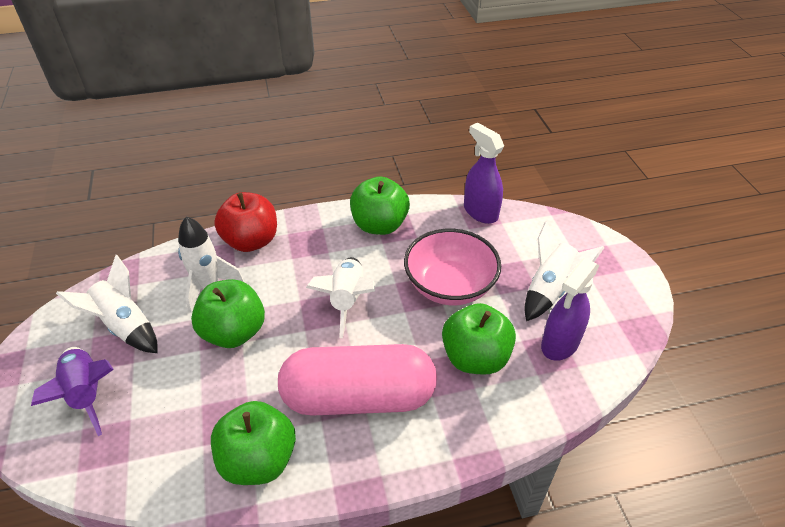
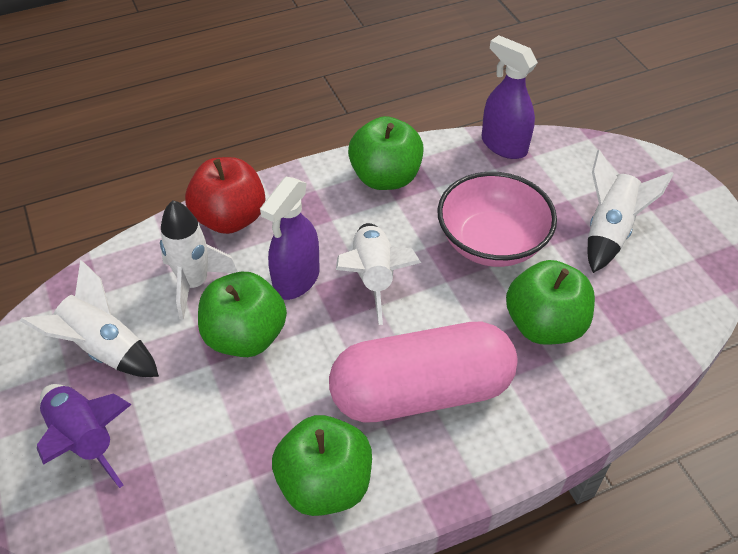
camera: 10 degrees left, 5 degrees up
(560, 344) = (637, 294): purple spray bottle -> purple spray bottle (296, 280)

